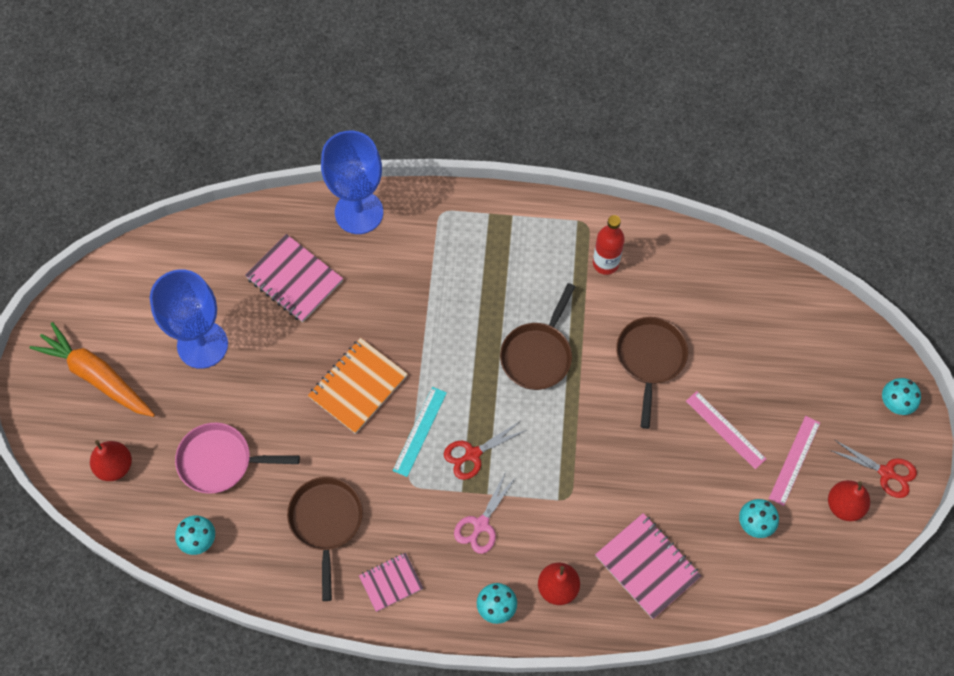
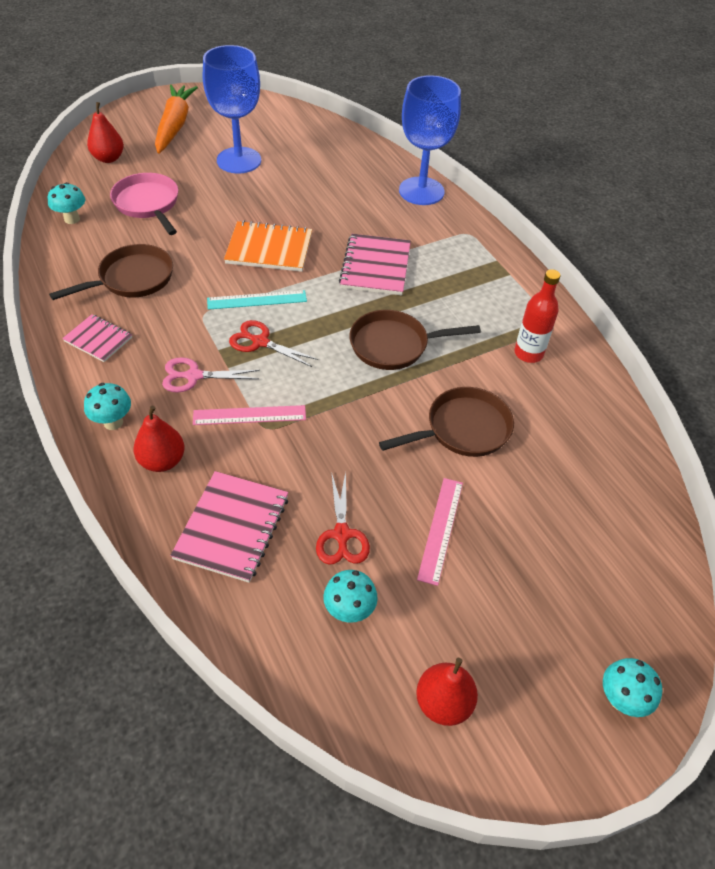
camera: 55 degrees right, 15 degrees down
(294, 279) = (332, 182): pink notebook -> pink notebook (375, 267)
(794, 460) = (459, 616): pink ruler -> pink ruler (249, 415)
(886, 472) = (524, 734): red scissors -> red scissors (342, 534)

